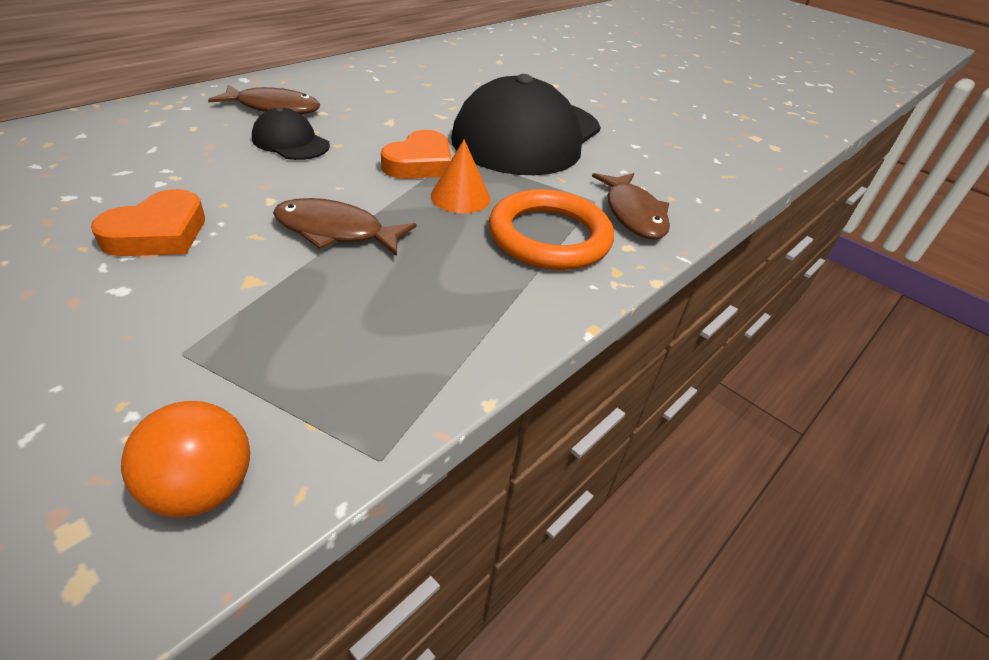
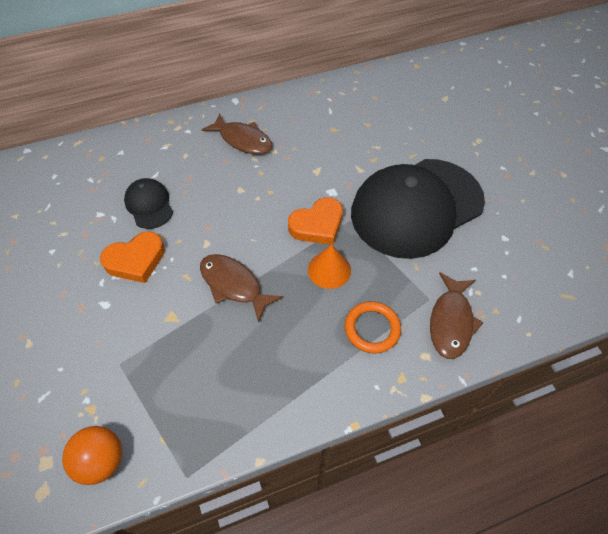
camera: 30 degrees right, 15 degrees up
(290, 142) = (240, 183): black cap -> black cap (149, 205)
(549, 236) = (372, 328): orange ring -> orange ring, size x0.62

